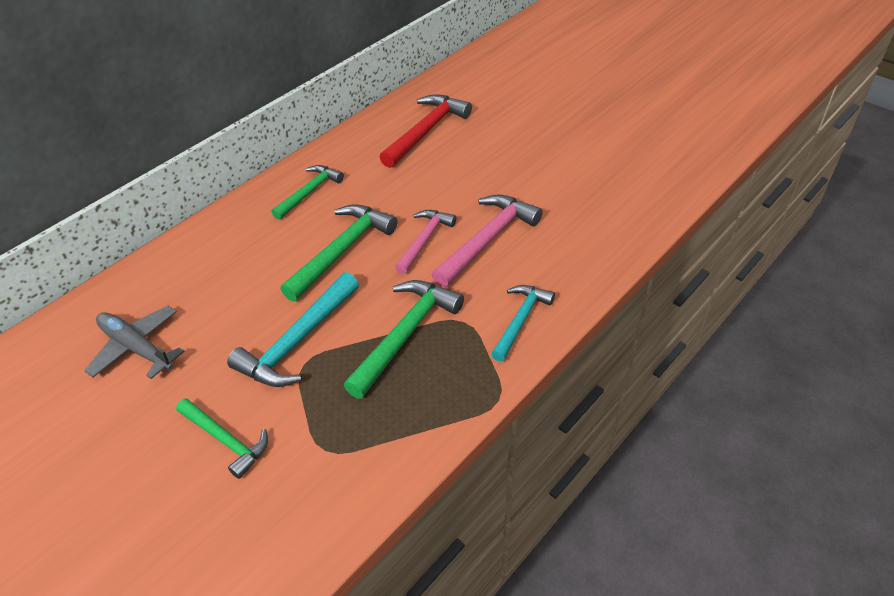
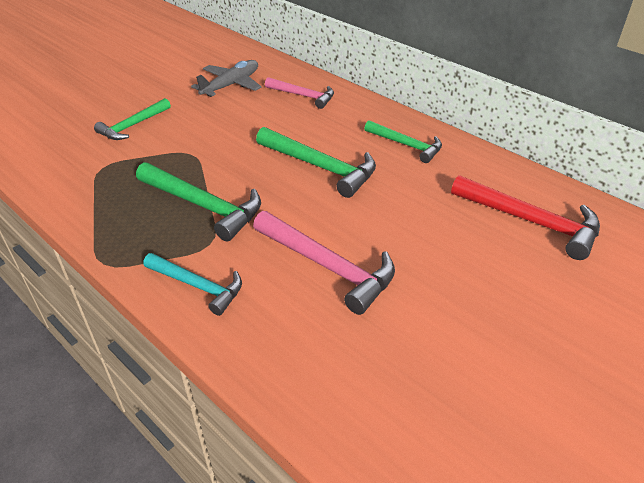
camera: 90 degrees right, 5 degrees down
(298, 341) = (215, 149): turquoise hammer -> none
(424, 240) = (331, 218): pink hammer -> pink hammer (303, 96)

